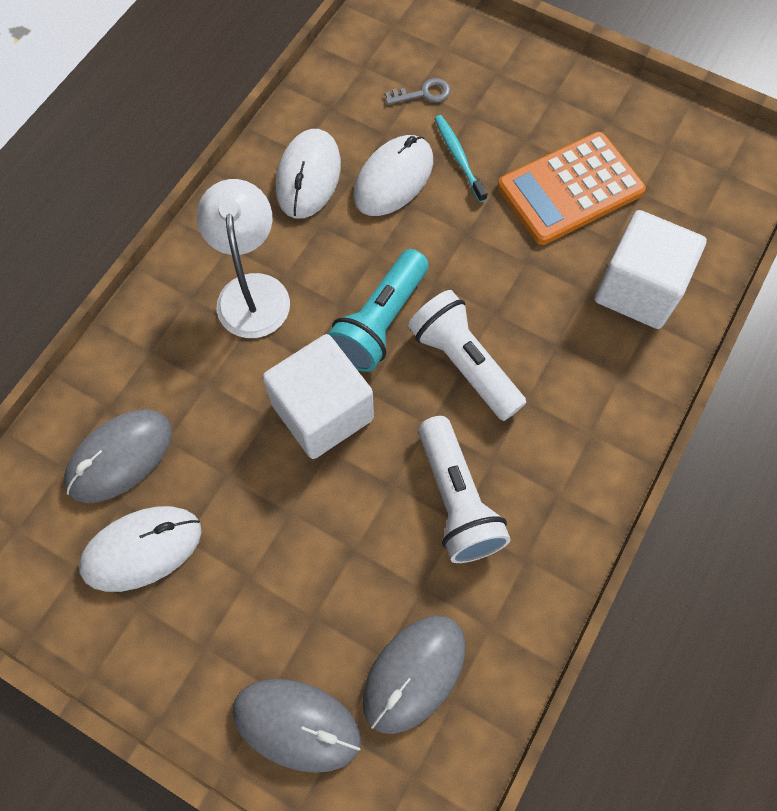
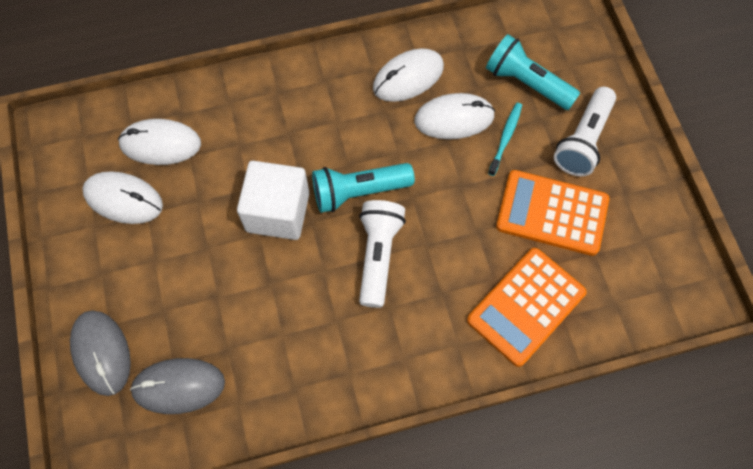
camera: 45 degrees right, 0 degrees up
(120, 457) = (160, 144): grey mouse -> white mouse
(252, 291) = (311, 115): white lamp -> none
(423, 93) = (527, 83): grey key -> turquoise flashlight
(456, 499) = (294, 322): white flashlight -> white flashlight (583, 140)
(638, 289) = (526, 306): white cube -> orange calculator

